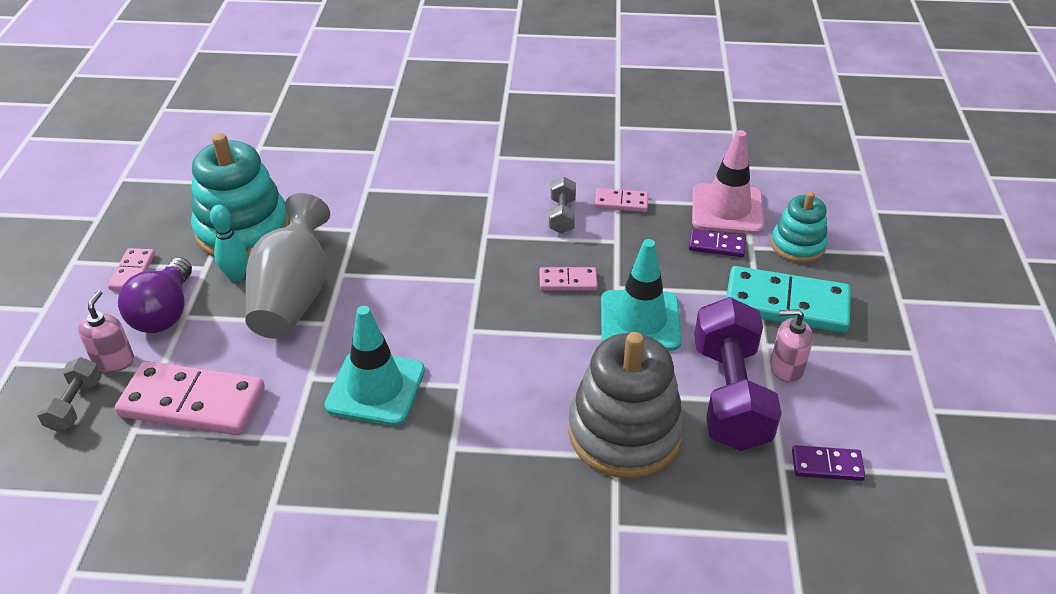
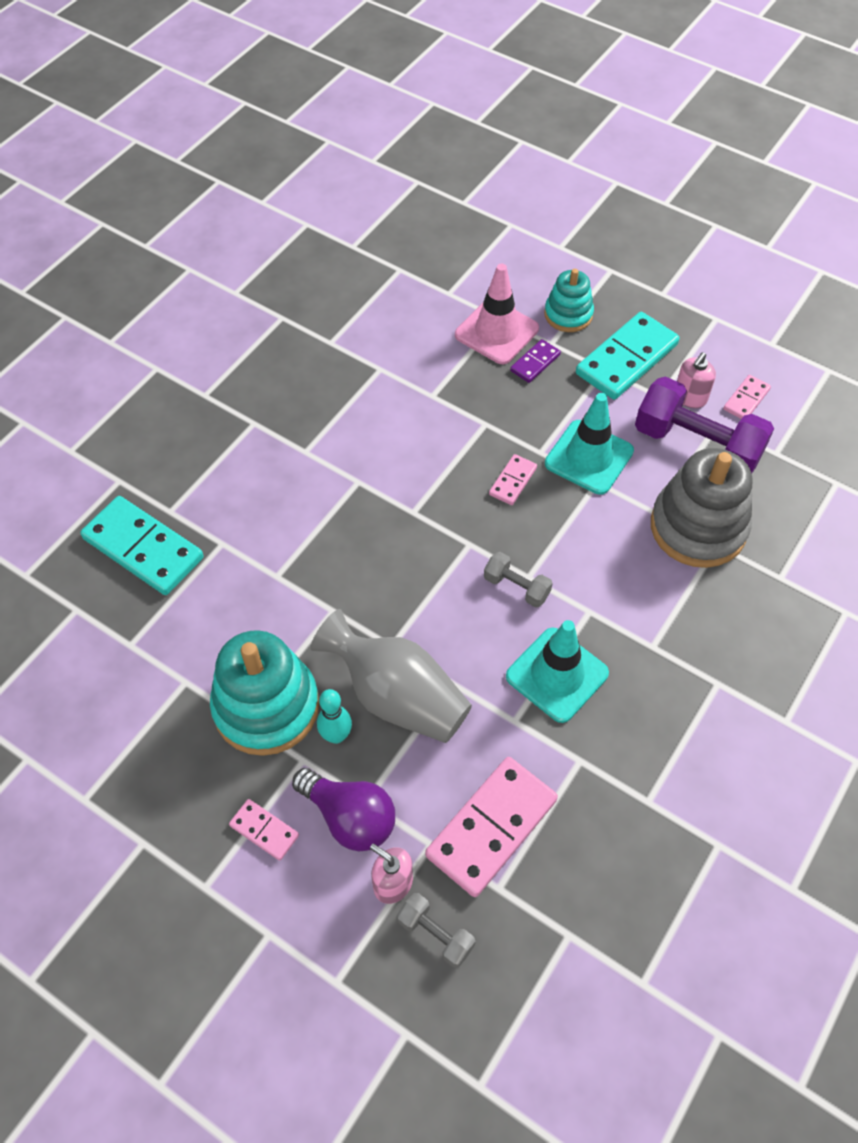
camera: 60 degrees left, 15 degrees up
(346, 119) = (143, 548): none -> turquoise domino
(562, 216) = (426, 444): grey dumbbell -> grey dumbbell (516, 587)
(621, 202) = (438, 395): pink domino -> pink domino (746, 399)
(827, 465) = (788, 428): purple domino -> none

